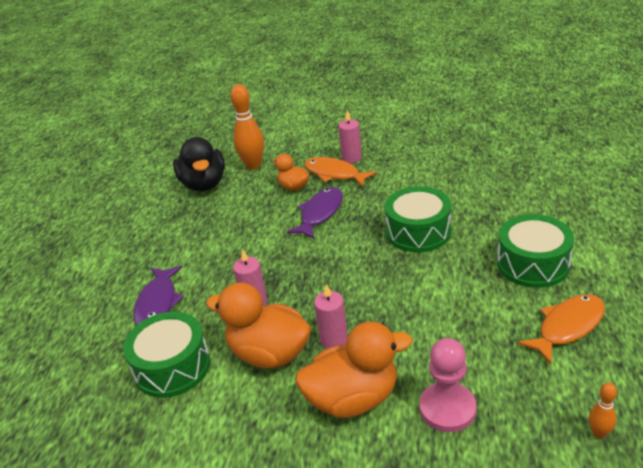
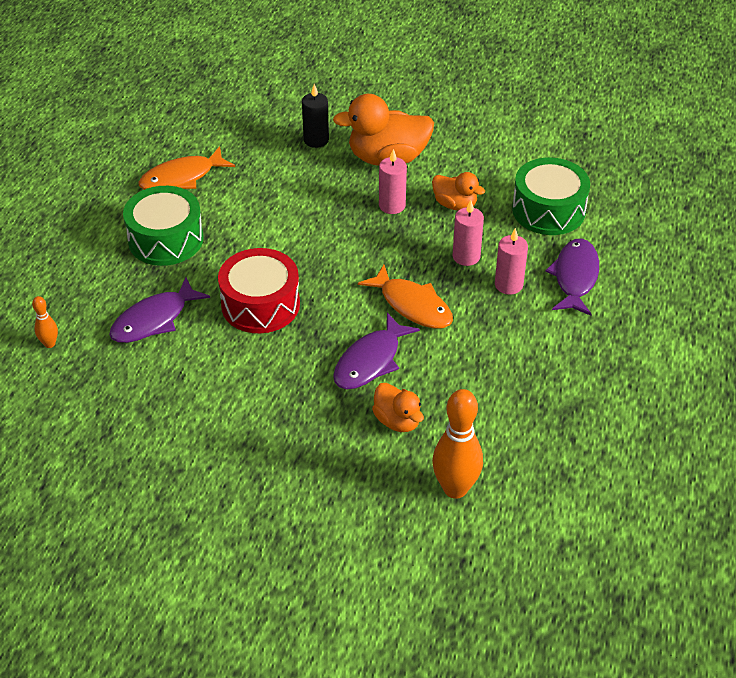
camera: 175 degrees left, 10 degrees up
(204, 184) = (536, 464): black duck -> none
(269, 354) = (455, 204): orange duck -> orange duck, size x0.56
(334, 174) = (331, 432): orange fish -> orange fish (412, 305)
(351, 158) = (295, 462): pink candle -> pink candle (508, 285)
(418, 232) = (260, 304): green drum -> red drum
(447, 408) = (316, 140): pink pawn -> black candle
(493, 207) = (154, 320): none -> purple fish
(599, 433) = (218, 109): orange bowling pin -> orange bowling pin (49, 344)

